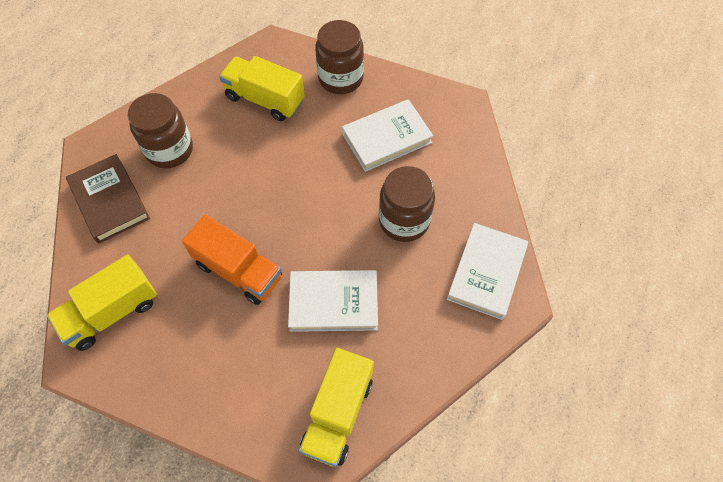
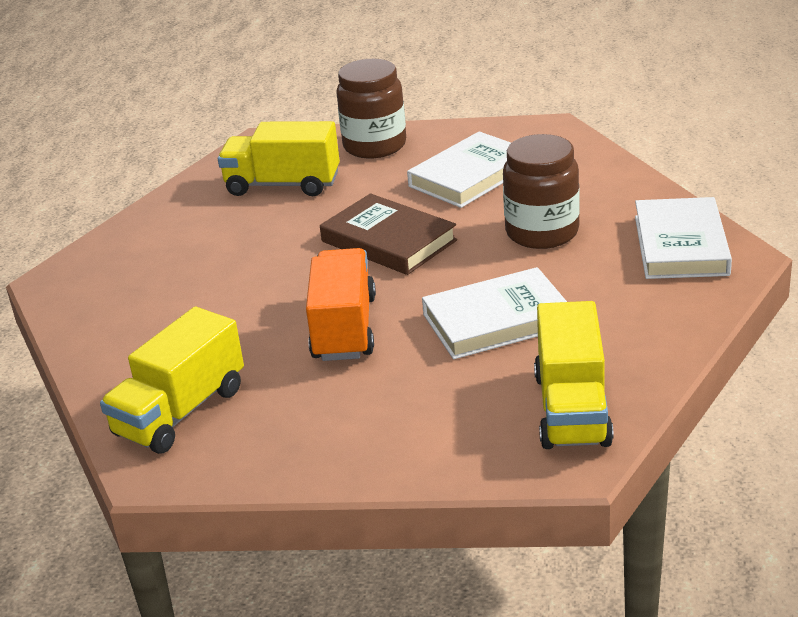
camera: 15 degrees left, 30 degrees down
(110, 201) = (114, 318): brown book -> brown book (389, 241)
(169, 150) = (174, 255): brown jar -> none
(238, 270) = (344, 328): orange truck -> orange truck turned 105 degrees counterclockwise

